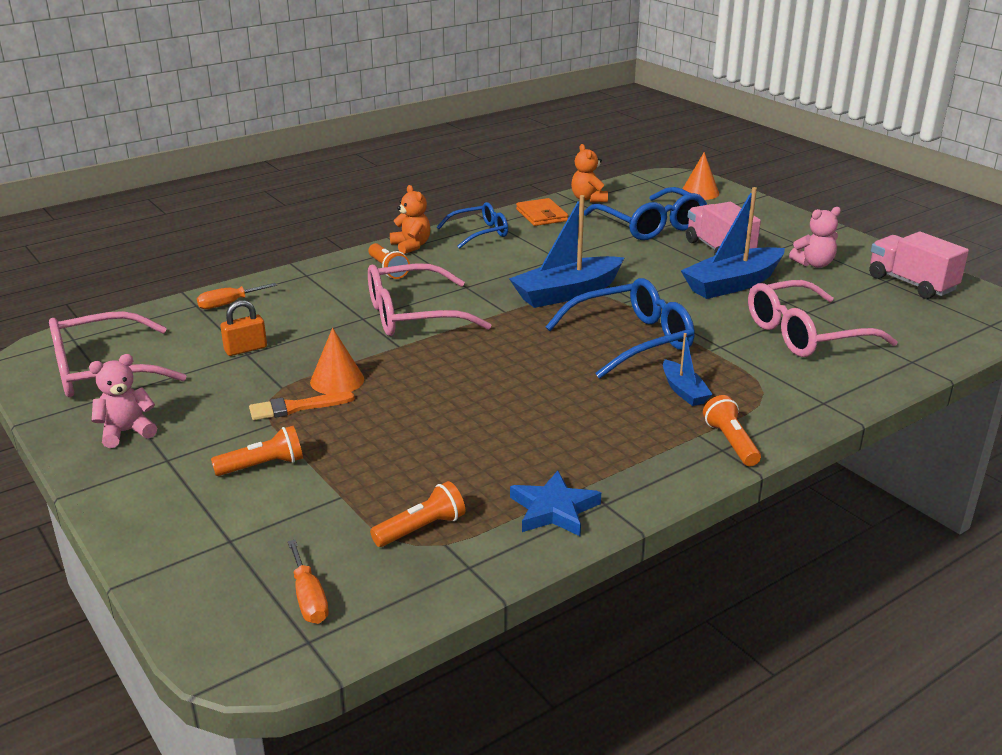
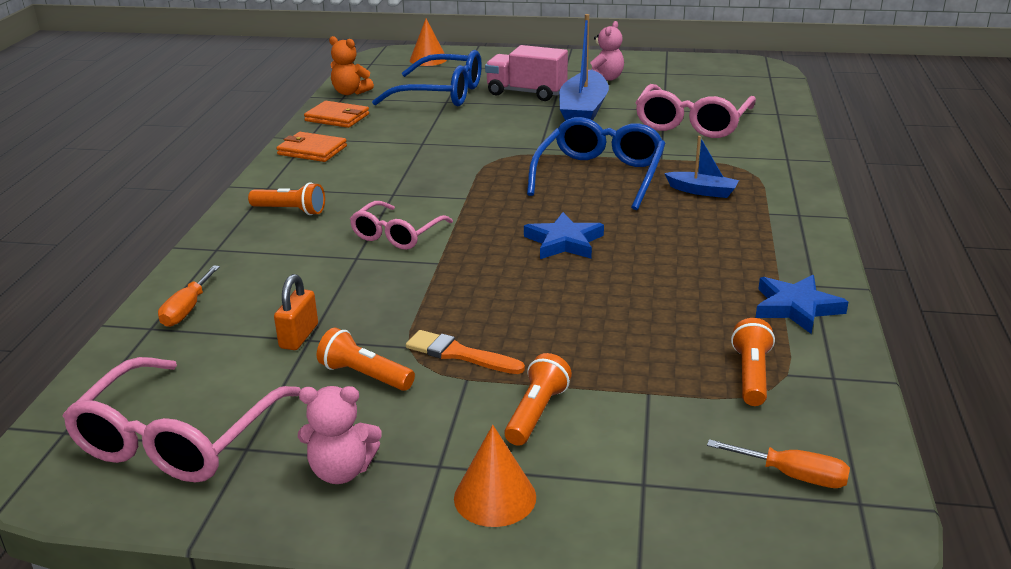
camera: 45 degrees left, 0 degrees up
(126, 432) = (341, 471): pink teddy bear -> pink teddy bear turned 105 degrees counterclockwise
(296, 407) = (459, 354): orange brush -> orange brush turned 90 degrees clockwise
(337, 380) = (446, 314): orange cone -> orange cone (495, 497)
(411, 246) = (270, 184): orange teddy bear -> none
(413, 315) = (397, 234): pink glasses -> pink glasses, size x0.62
(479, 233) = (312, 150): blue glasses -> orange wallet
(501, 374) = (564, 242): none -> blue star
(566, 293) = (484, 164): blue boat -> none
(730, 442) = (794, 208): orange flashlight -> orange flashlight (364, 375)
(911, 283) = (683, 69): pink truck -> none

